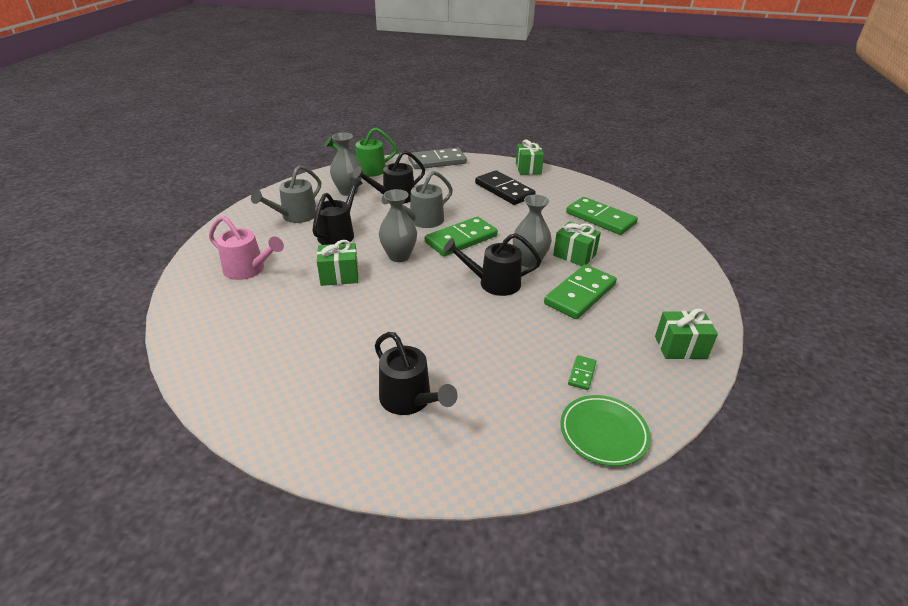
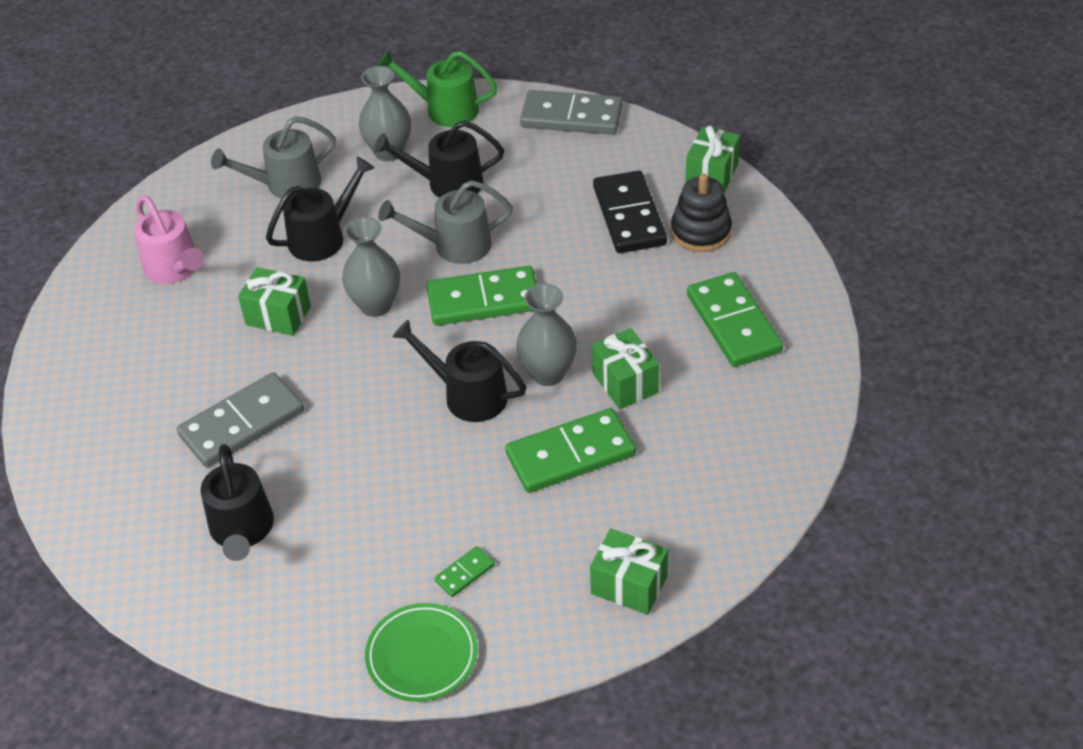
camera: 30 degrees right, 10 degrees up
(359, 337) = (242, 423): none -> grey domino
(545, 189) = (700, 232): none -> black stacking toy

